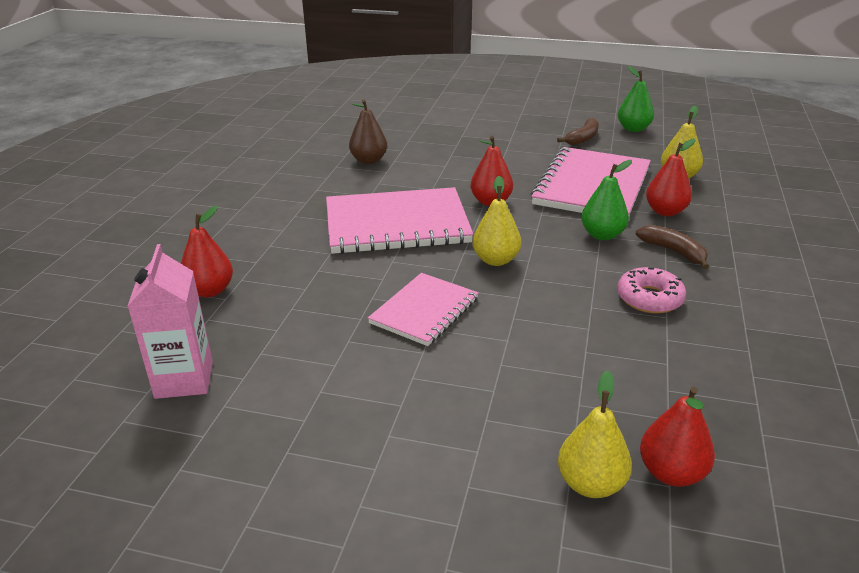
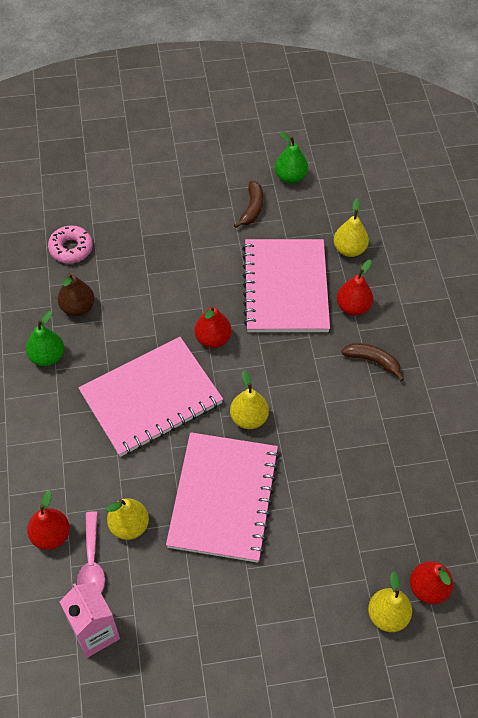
camera: 25 degrees left, 25 degrees up
(233, 322) = (92, 563): none -> pink spoon
(299, 305) = (129, 525): none -> yellow pear
(424, 311) = (223, 498): pink notebook -> pink notebook, size x1.71
(602, 235) = (315, 357): green pear -> green pear (47, 357)
(649, 298) = (371, 425): pink donut -> pink donut (71, 248)

